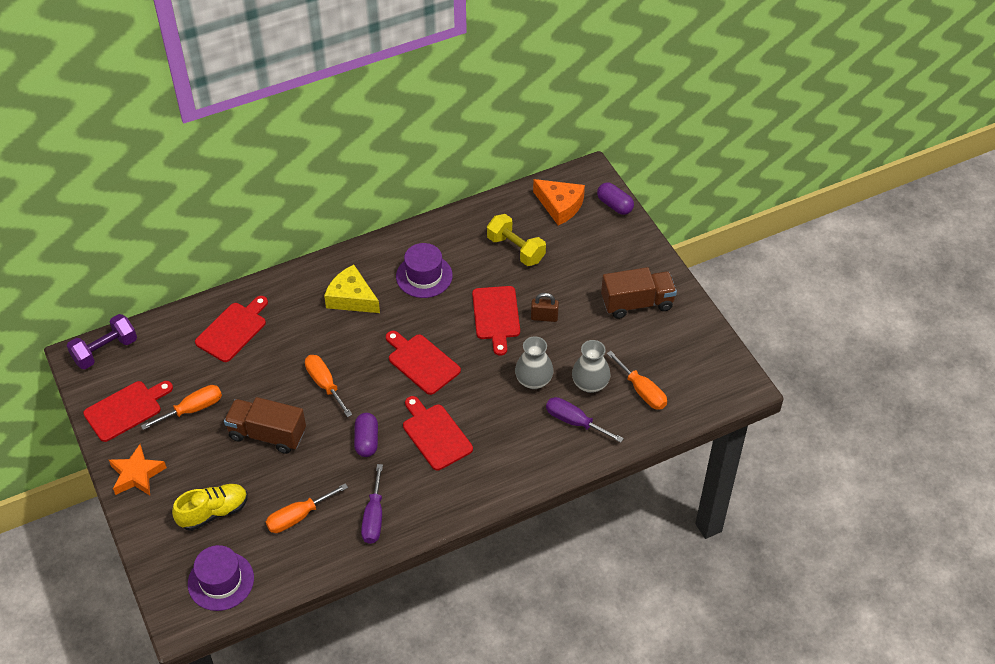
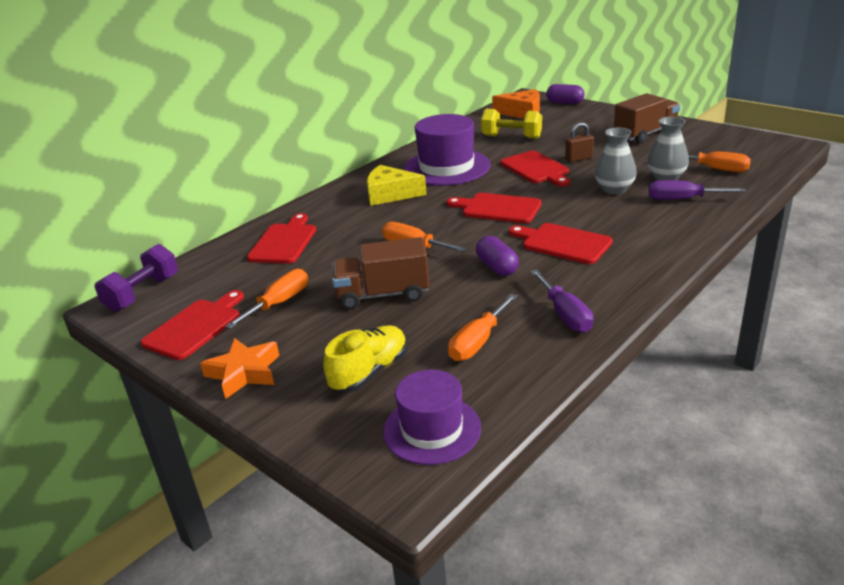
camera: 20 degrees left, 20 degrees down
(424, 276) = (446, 167): purple hat -> purple hat, size x1.53

